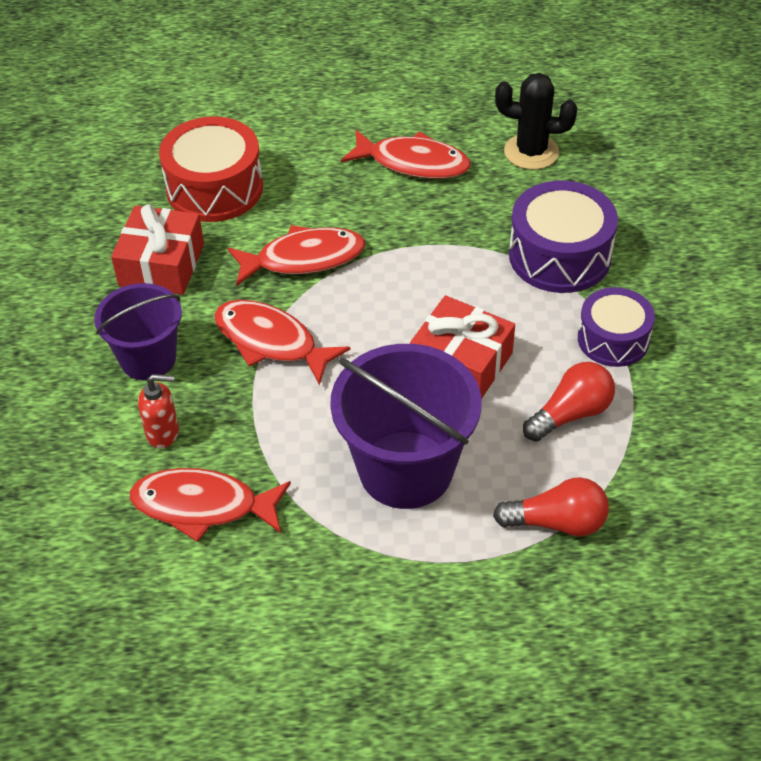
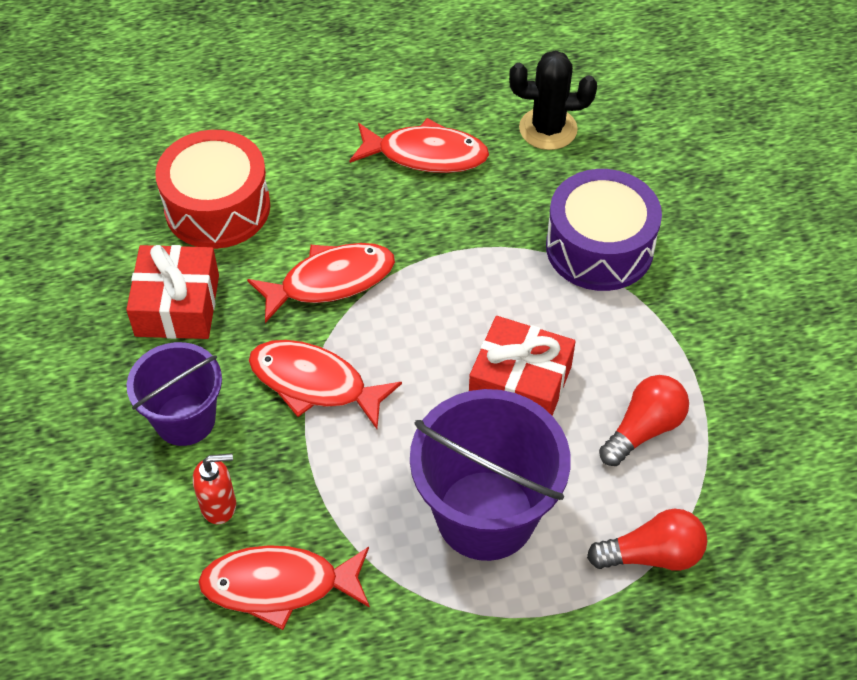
camera: 10 degrees left, 5 degrees up
(613, 339) = (671, 338): purple drum -> none

